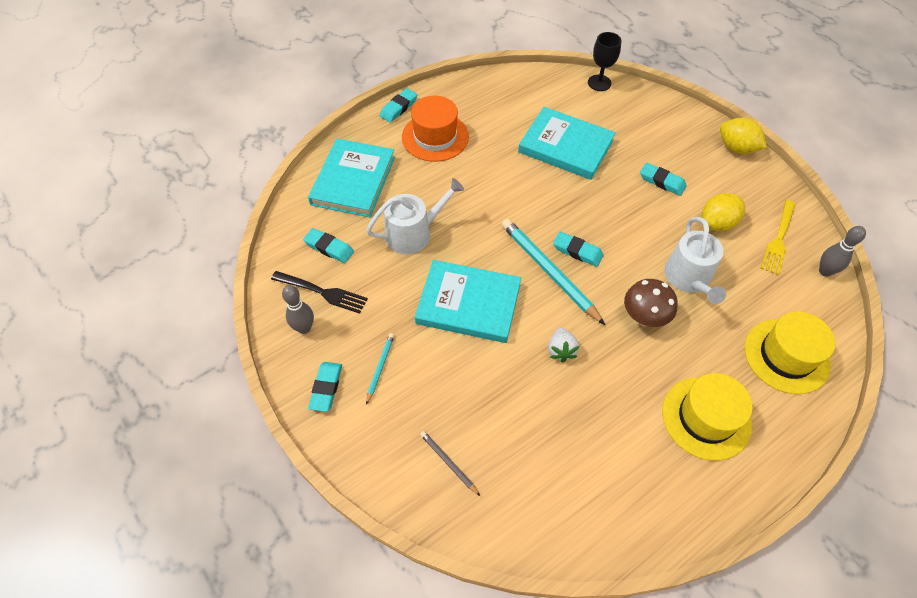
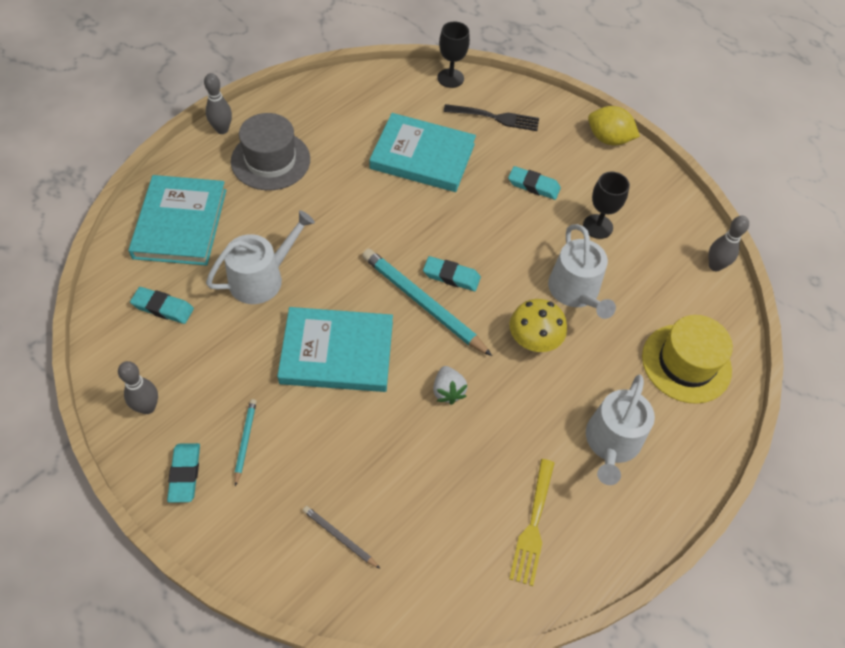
camera: 15 degrees left, 0 degrees up
(322, 292) = (162, 362): black fork -> black fork (495, 118)
(399, 108) = (222, 129): turquoise eraser -> grey bowling pin
(435, 137) = (270, 160): orange hat -> grey hat
(644, 317) = (533, 341): brown mushroom -> yellow mushroom
(706, 418) = (612, 443): yellow hat -> white watering can
(717, 223) = (597, 226): yellow lemon -> black goblet
(778, 239) = (664, 236): yellow fork -> yellow fork (533, 524)

